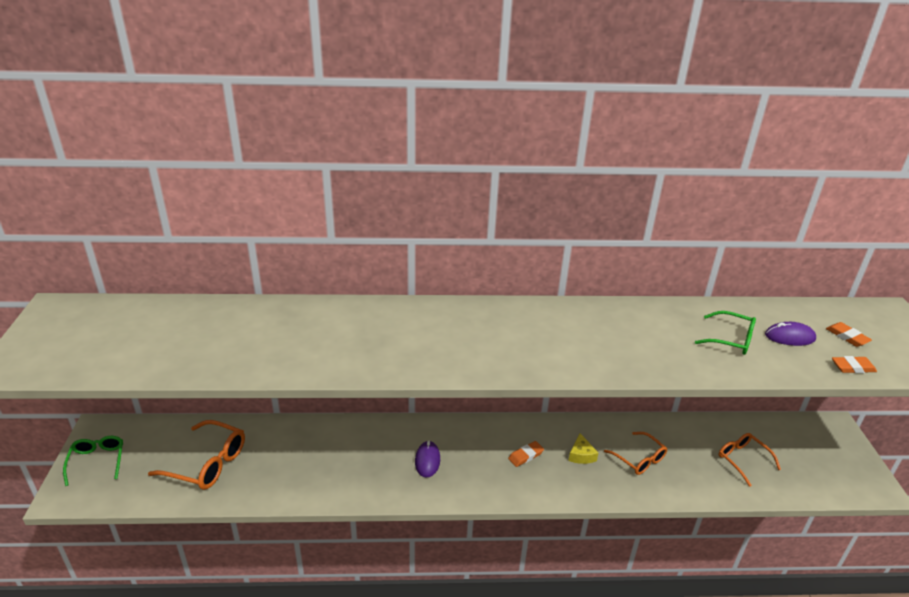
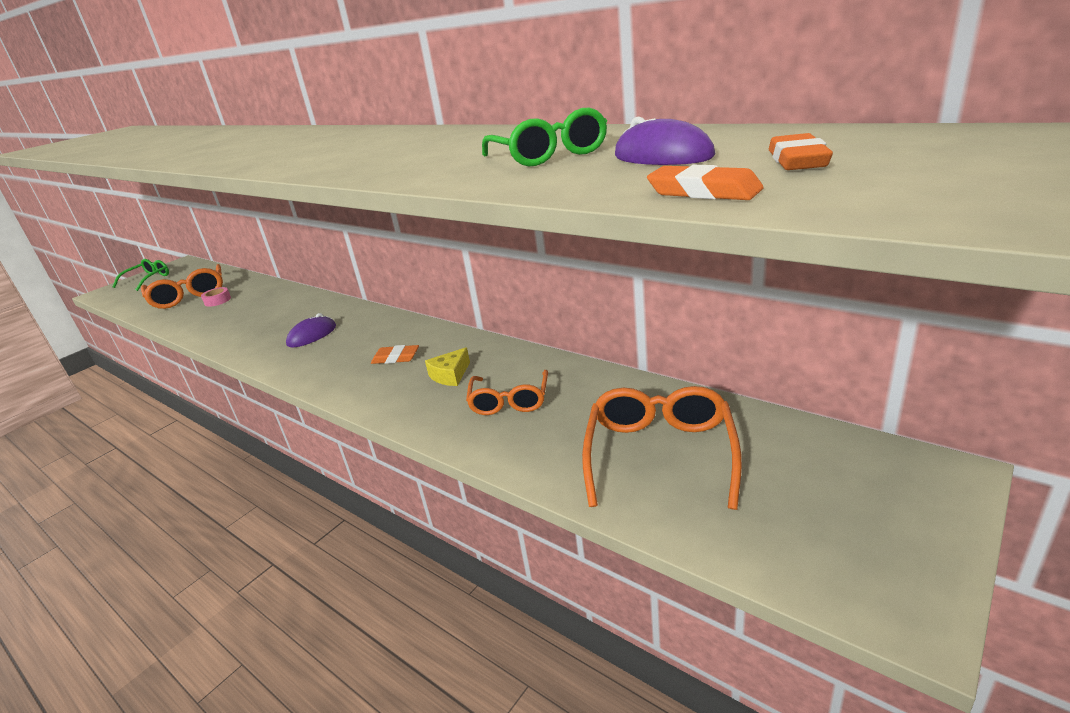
camera: 45 degrees right, 5 degrees down
(258, 458) = (217, 300): none -> pink tape
(743, 460) = (660, 454): orange glasses -> orange glasses, size x1.51

